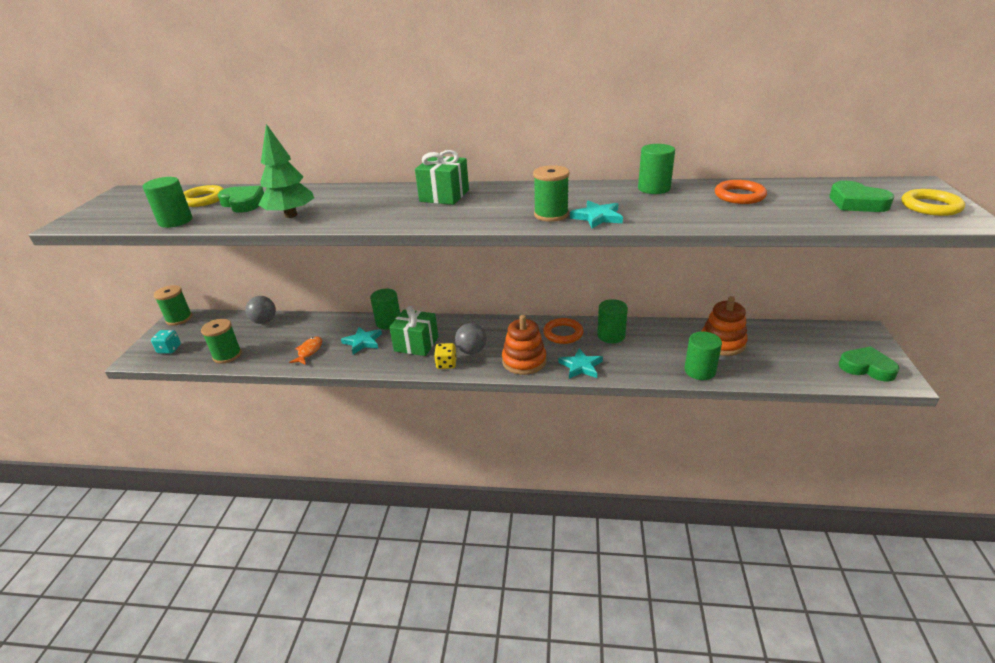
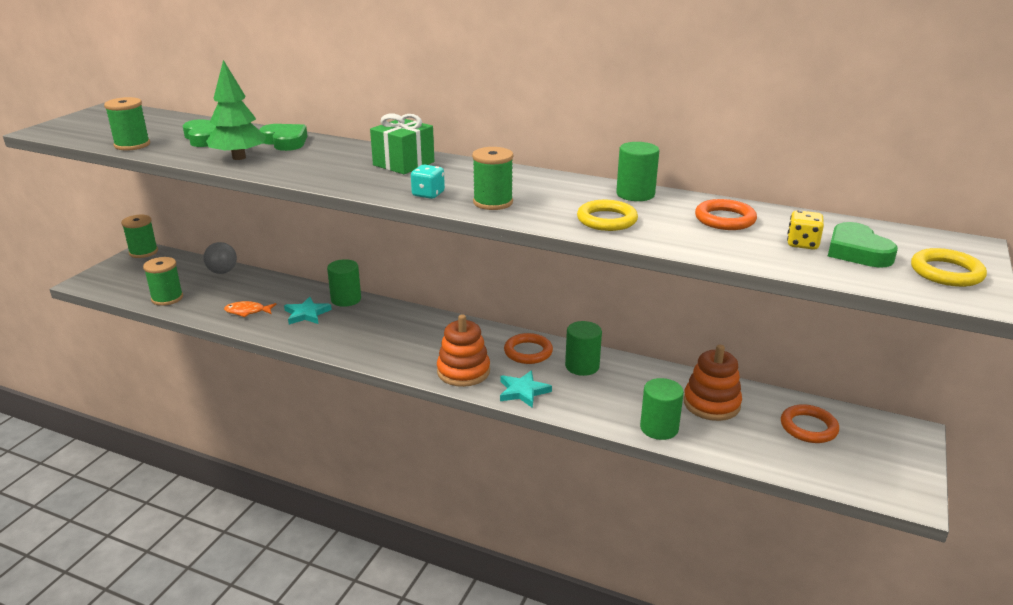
camera: 15 degrees right, 5 degrees down
(169, 349) = (117, 280): turquoise dice -> turquoise dice (428, 194)
(175, 221) = (132, 145): green cylinder -> green spool
(203, 199) = (173, 128): yellow ring -> yellow ring (607, 220)
(309, 351) = (247, 311): orange fish -> orange fish turned 120 degrees counterclockwise
(416, 344) = (360, 328): green gift -> none
(446, 364) = (378, 356): yellow dice -> yellow dice (802, 244)
(472, 351) = (414, 348): grey ball -> none
(597, 217) = (539, 214): turquoise star -> none
(798, 344) = (808, 427): none -> orange ring
(866, 367) = (877, 474): green heart -> green heart (285, 142)

